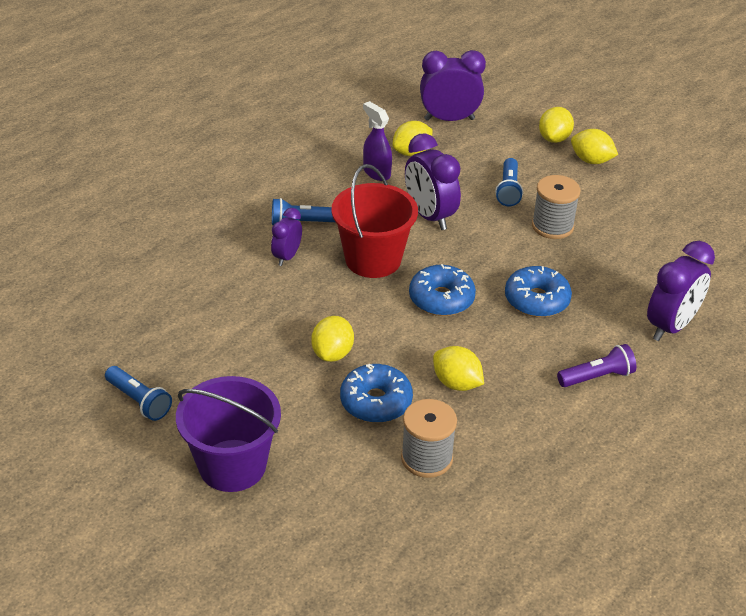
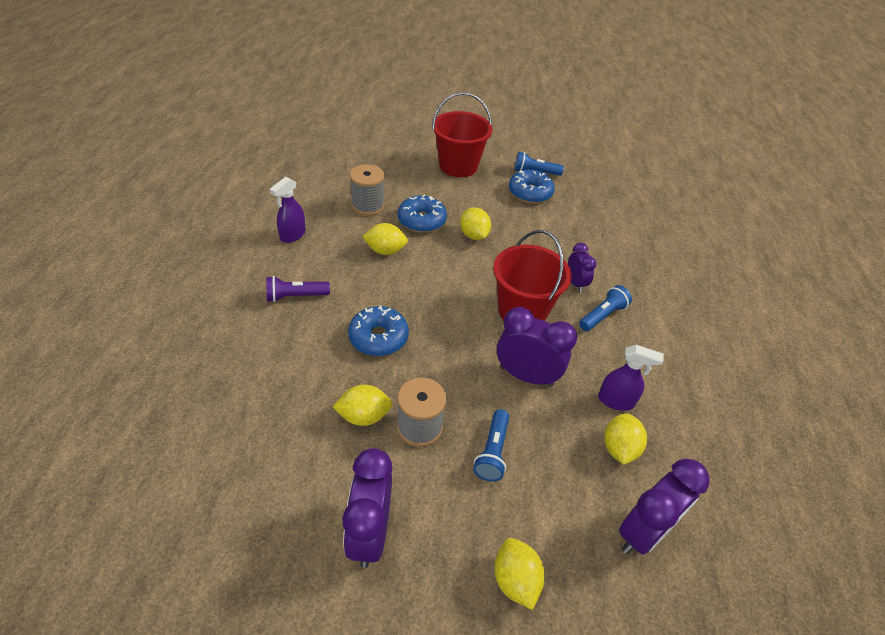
camera: 140 degrees right, 5 degrees up
(232, 465) = (458, 166): purple bucket -> red bucket
(441, 299) = (446, 303): blue donut -> blue donut (530, 193)
(508, 190) = (492, 452): blue flashlight -> blue flashlight turned 135 degrees counterclockwise
(558, 458) = (292, 235): none -> purple spray bottle
(591, 160) = (447, 564): yellow lemon -> yellow lemon (363, 416)
(597, 377) = (295, 296): purple flashlight -> purple flashlight turned 45 degrees clockwise
(671, 326) = (256, 368): purple clock -> purple clock (369, 533)

